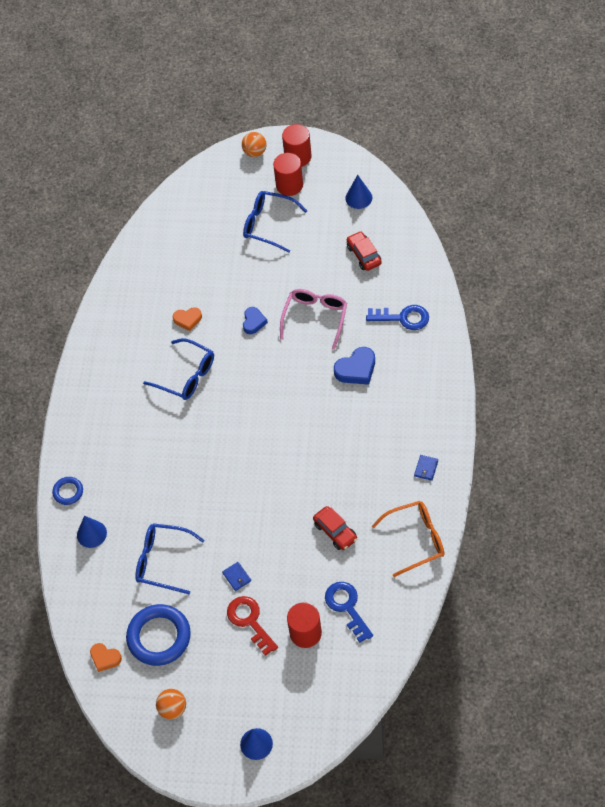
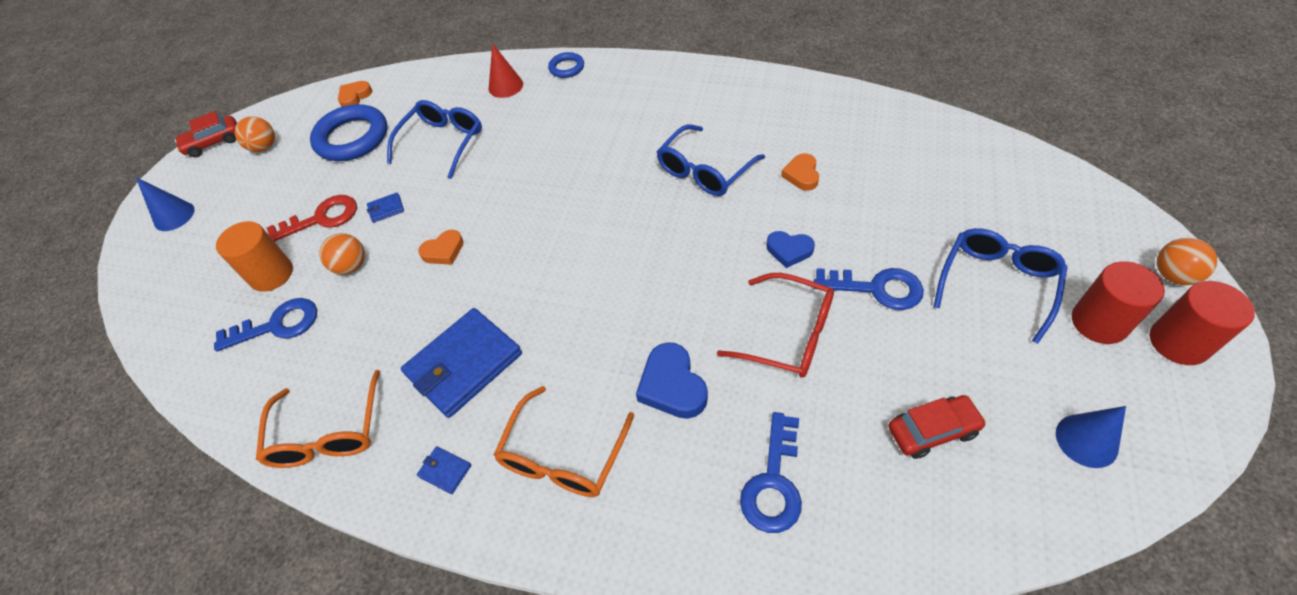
camera: 100 degrees right, 5 degrees down
(91, 534) = (505, 86): blue cone -> red cone
(273, 522) = (443, 251): none -> orange heart
(278, 278) = (877, 289): none -> blue key
(292, 579) = (351, 266): none -> orange ball
(305, 633) = (271, 274): red cylinder -> orange cylinder
(315, 318) = (789, 335): pink glasses -> red glasses
(335, 531) = (395, 323): red car -> red car (213, 142)
(359, 480) = (464, 364): none -> blue wallet
(407, 413) = (563, 456): none -> orange glasses

